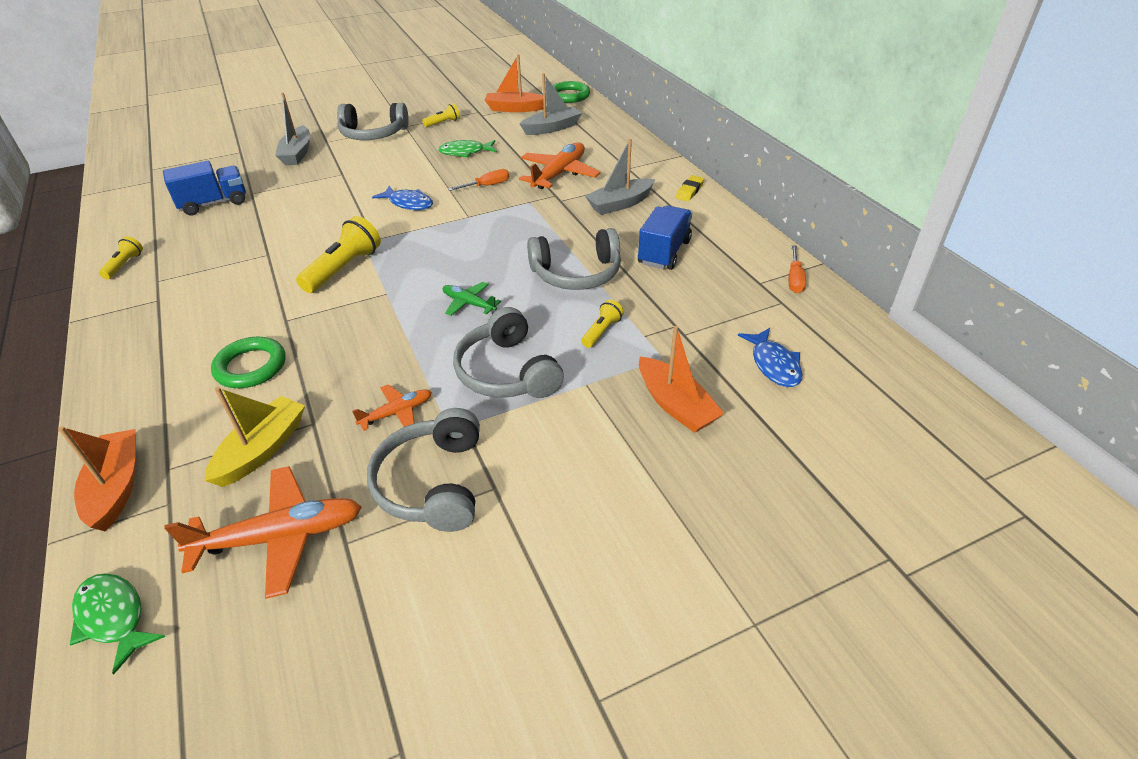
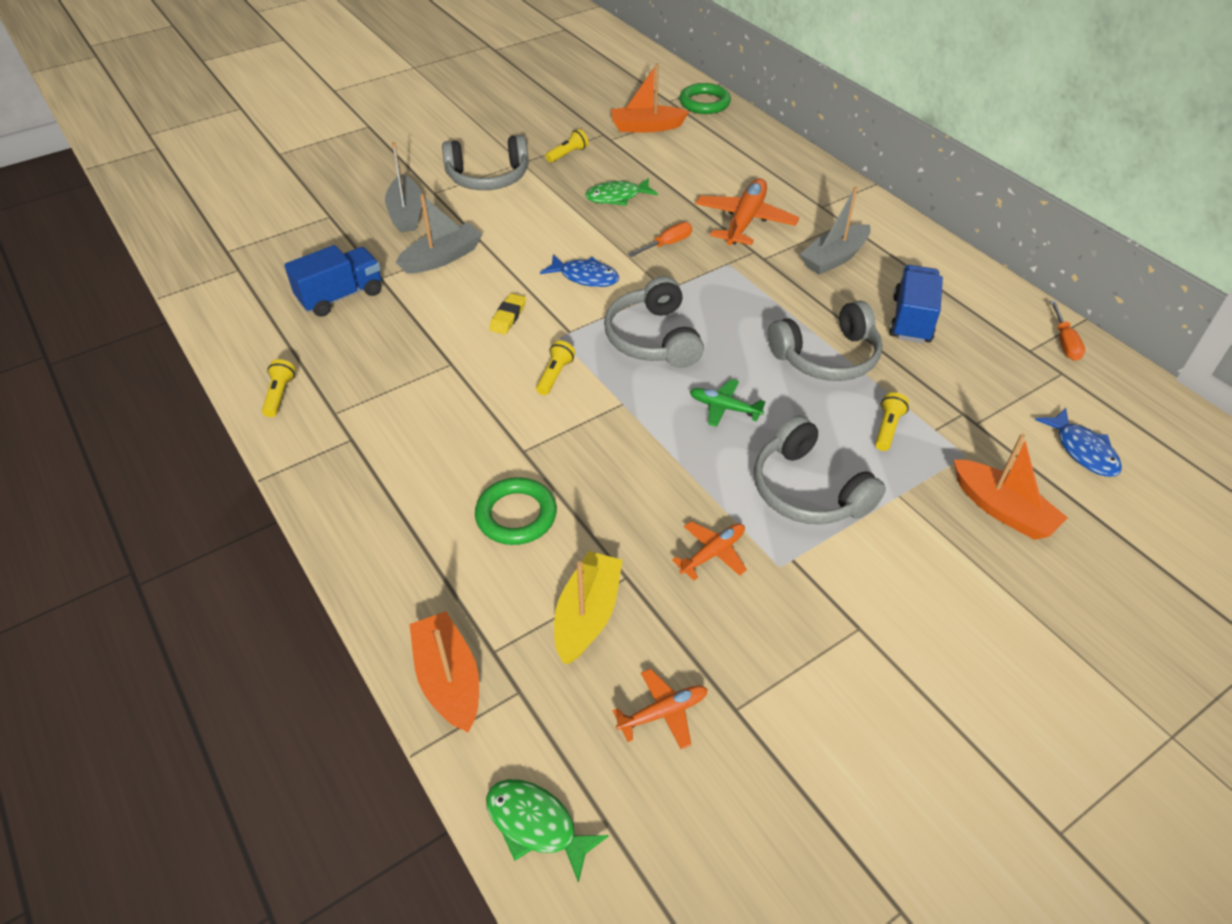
camera: 10 degrees left, 5 degrees up
(279, 537) = (662, 713): orange plane -> orange plane, size x0.55
(344, 269) = (555, 375): yellow flashlight -> yellow flashlight, size x0.54
(433, 483) = (793, 630): grey headphones -> grey headphones (653, 338)
(552, 128) = (706, 154): grey boat -> grey boat (442, 258)
(689, 191) = (905, 234): yellow eraser -> yellow eraser (508, 317)

